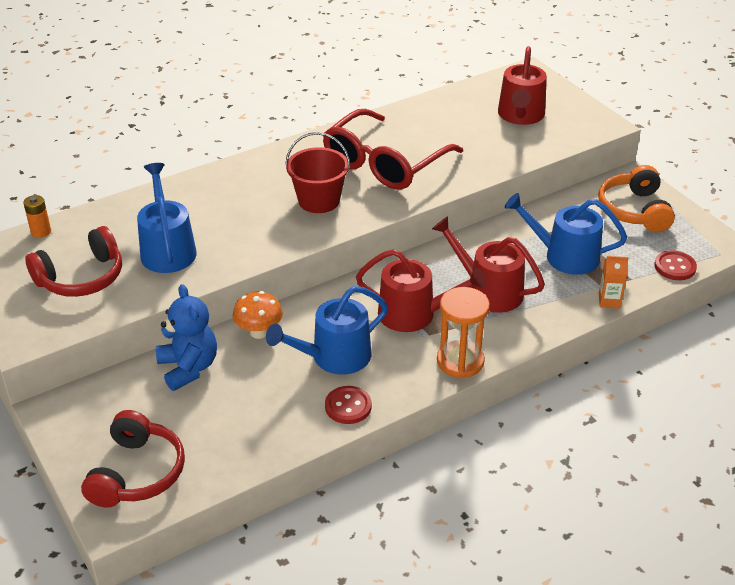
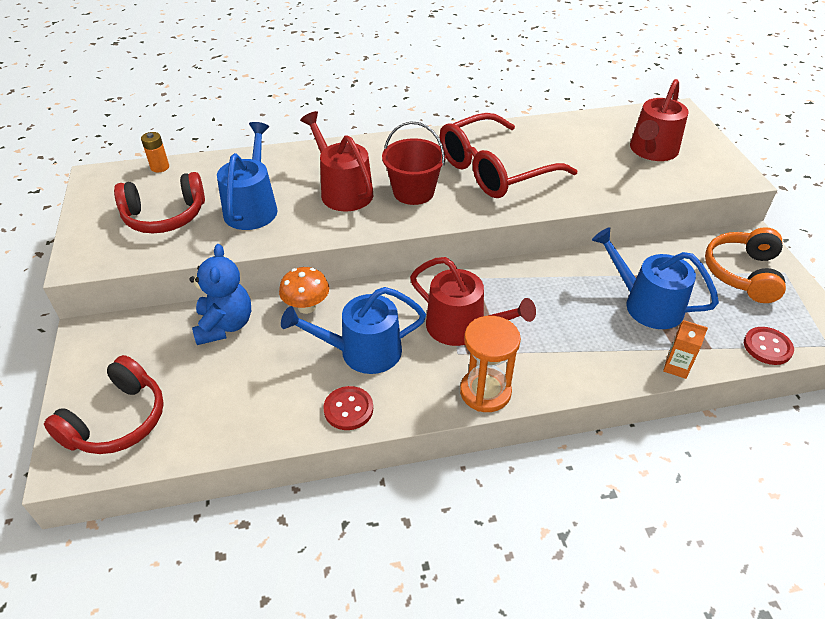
camera: 20 degrees right, 5 degrees up
(489, 291) = (550, 322): red watering can -> red watering can (343, 191)

